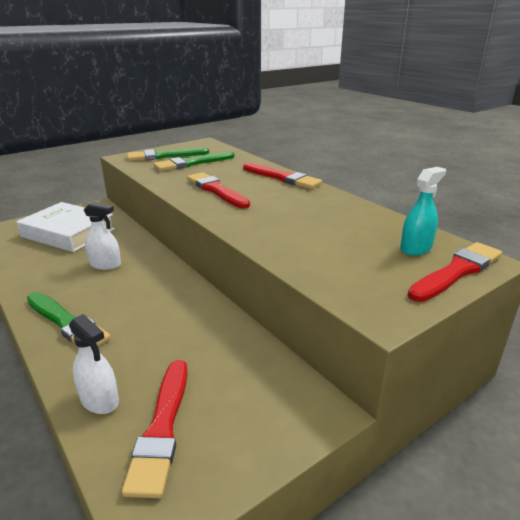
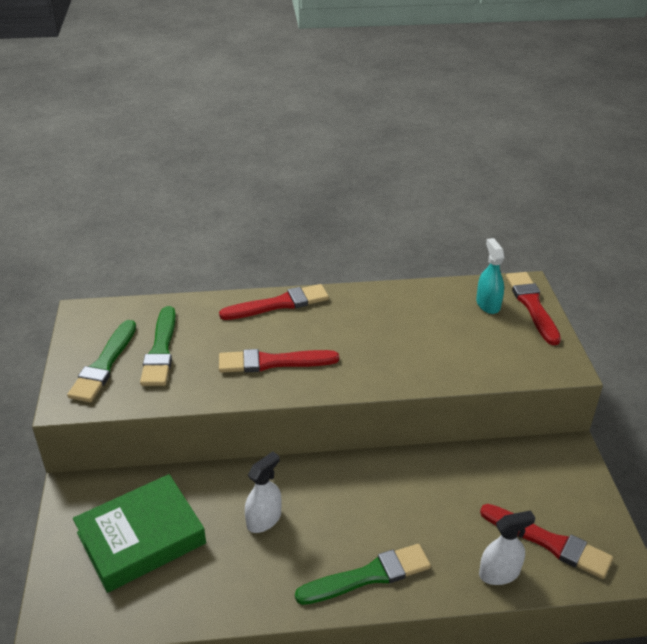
camera: 60 degrees left, 10 degrees up
(68, 233) = (141, 538): white book -> green book

